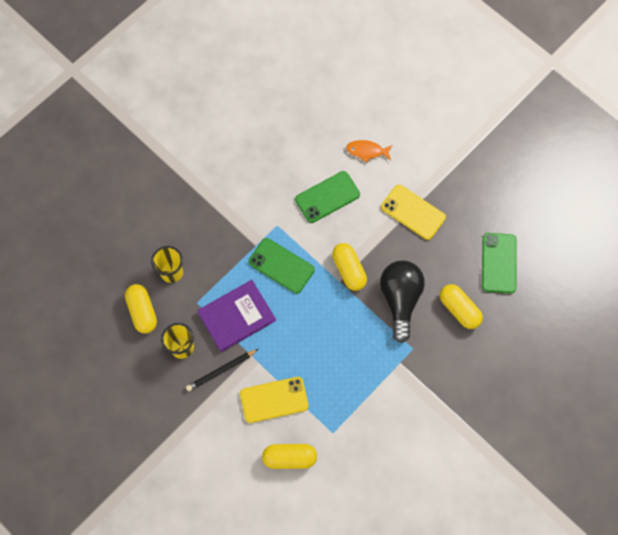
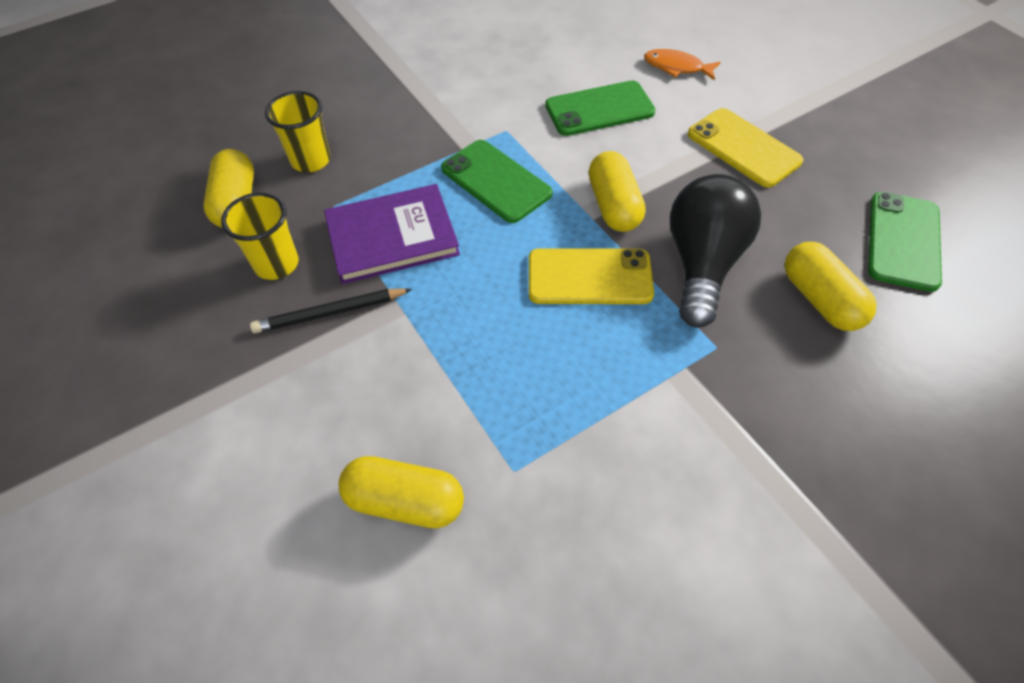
camera: 15 degrees right, 15 degrees down
(274, 400) = (411, 382): yellow phone -> yellow phone (589, 277)

